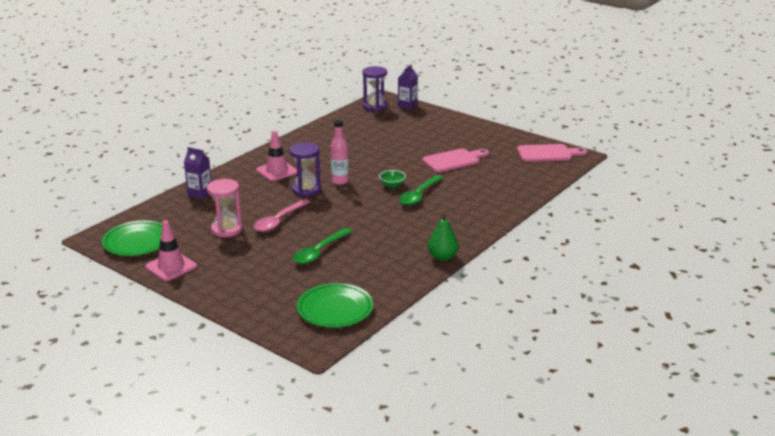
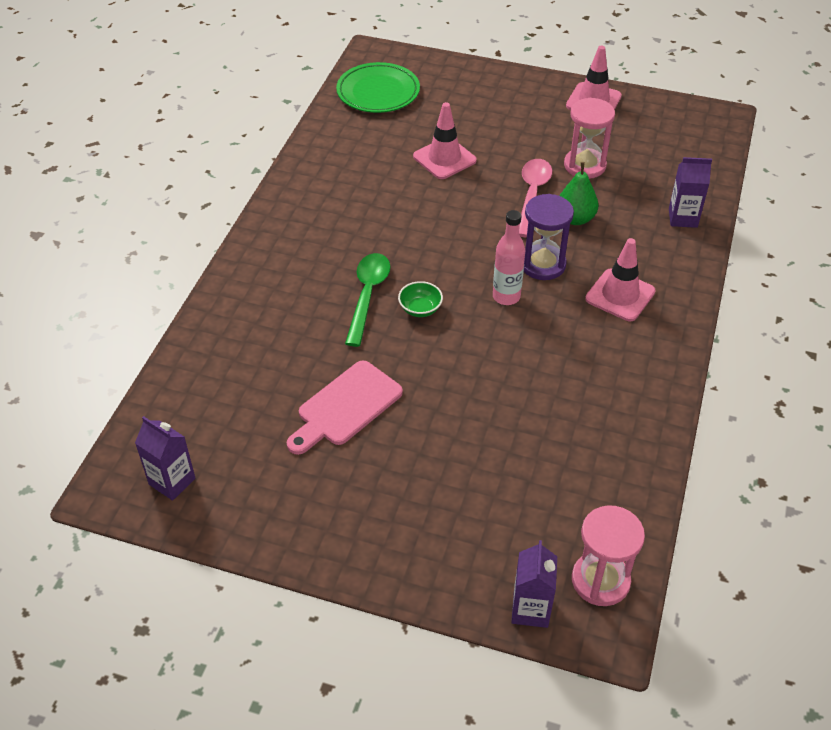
camera: 160 degrees right, 20 degrees up
(137, 242) = (668, 123): green plate -> none
(319, 252) = (444, 158): green spoon -> pink traffic cone
(375, 106) = (600, 580): purple hourglass -> pink hourglass
(442, 257) = (289, 186): green pear -> green pear (575, 219)
(547, 154) = (172, 481): pink cutting board -> purple carton

